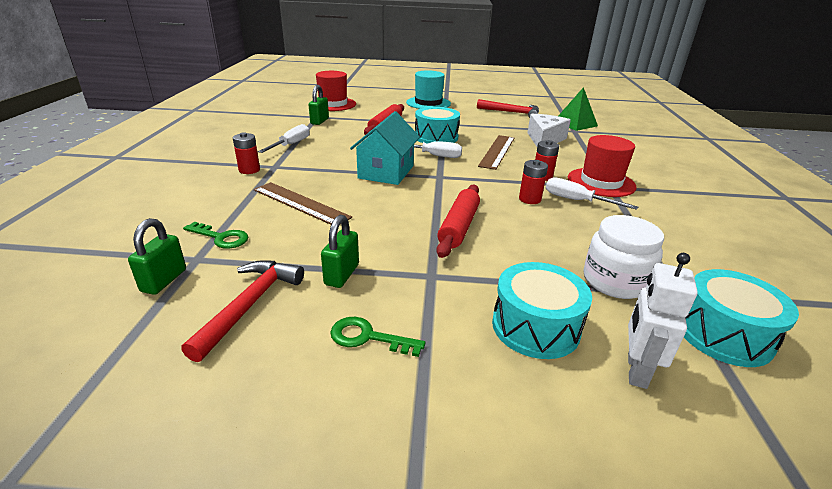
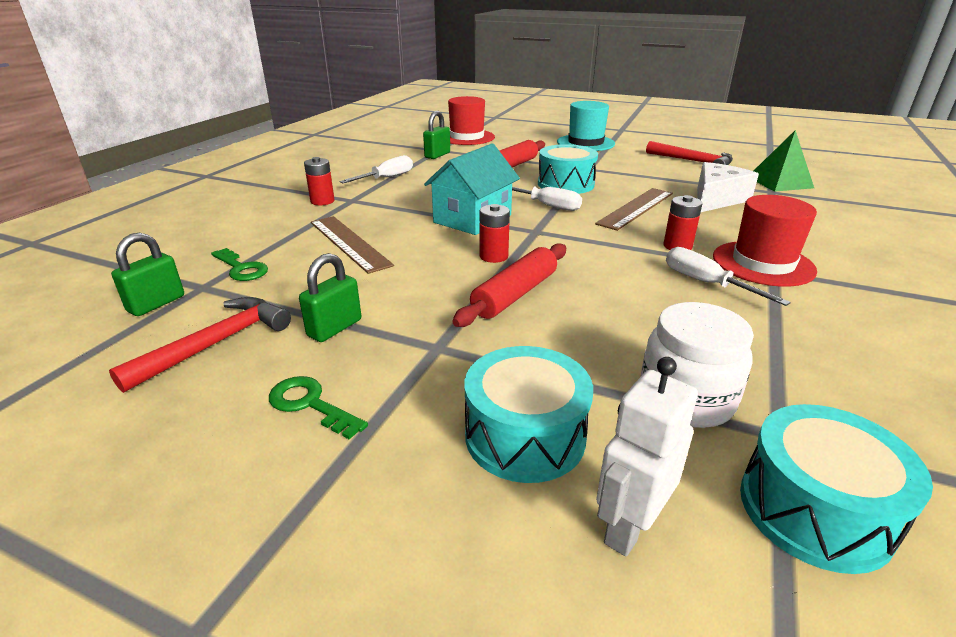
camera: 20 degrees right, 0 degrees up
(529, 199) = (637, 273): red battery -> red battery (493, 256)

